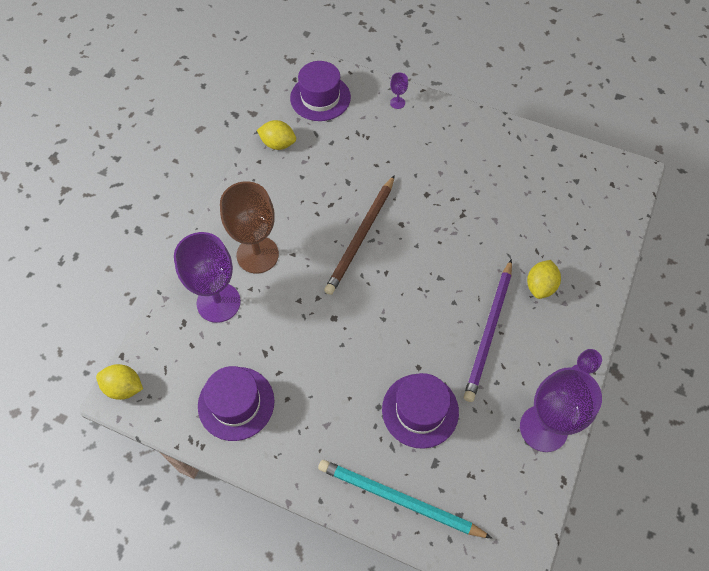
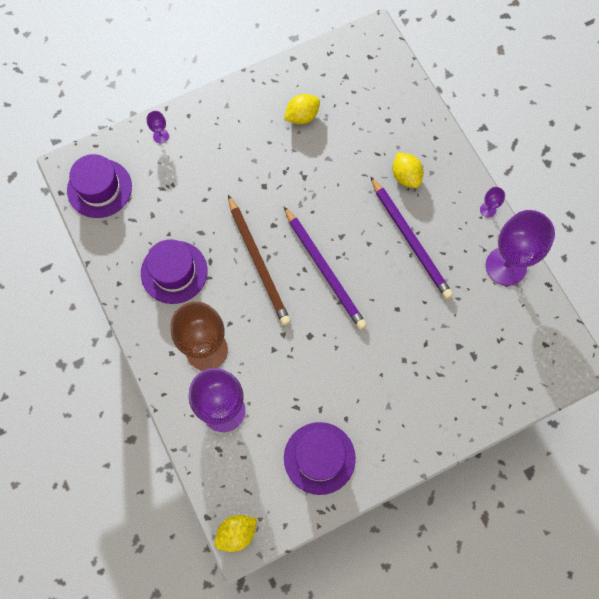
camera: 50 degrees left, 10 degrees up
(278, 144) = (115, 256): yellow lemon -> yellow lemon (302, 116)
(399, 287) = (324, 270): none -> purple pencil
(399, 499) = (479, 400): turquoise pencil -> none
(420, 410) = (429, 334): purple hat -> purple hat (174, 272)

